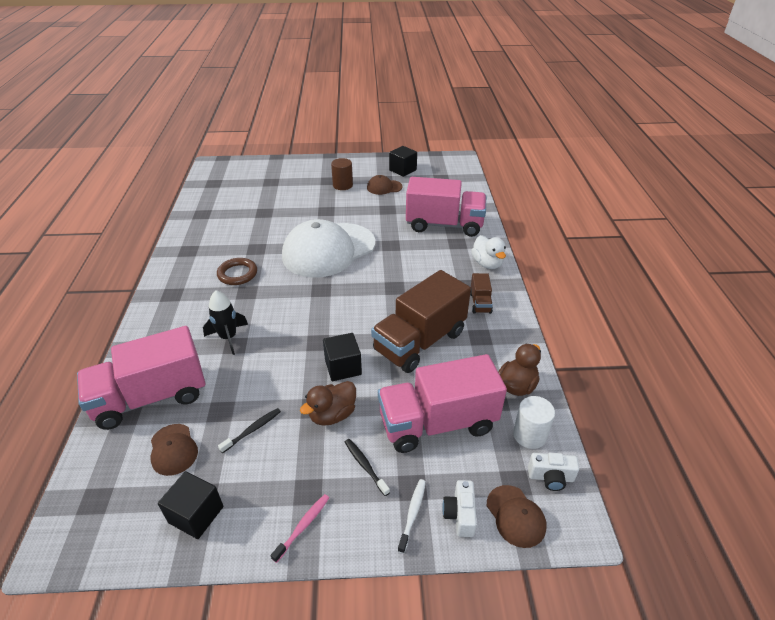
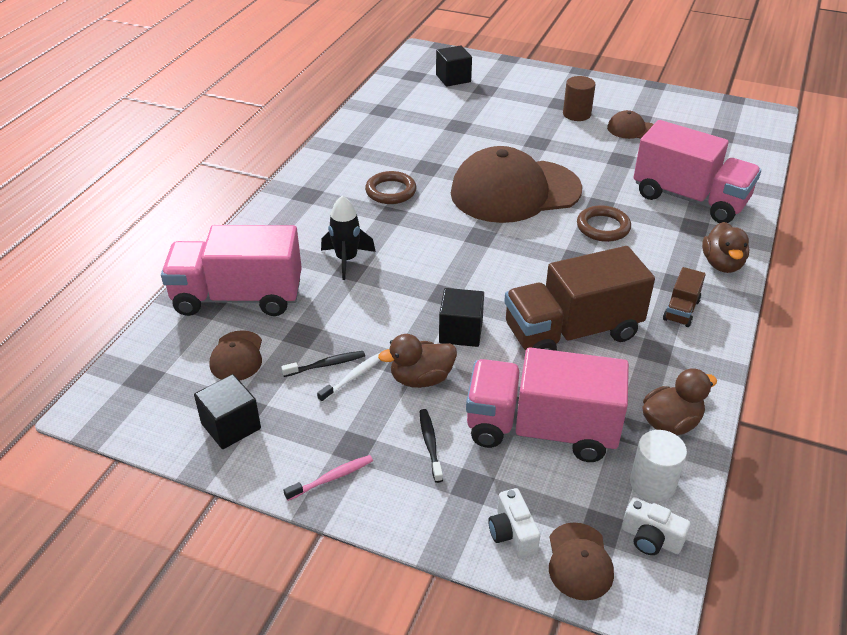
camera: 25 degrees right, 0 degrees up
(328, 250) = (515, 191): white cap -> brown cap
(400, 259) = (603, 227): none -> brown ring
(402, 170) = (672, 112): black cube -> black cube (453, 78)
(412, 514) = (457, 512): white toothbrush -> white toothbrush (353, 377)
(460, 514) = (512, 534): white camera -> white camera turned 45 degrees counterclockwise
(487, 263) = (722, 264): white duck -> brown duck

